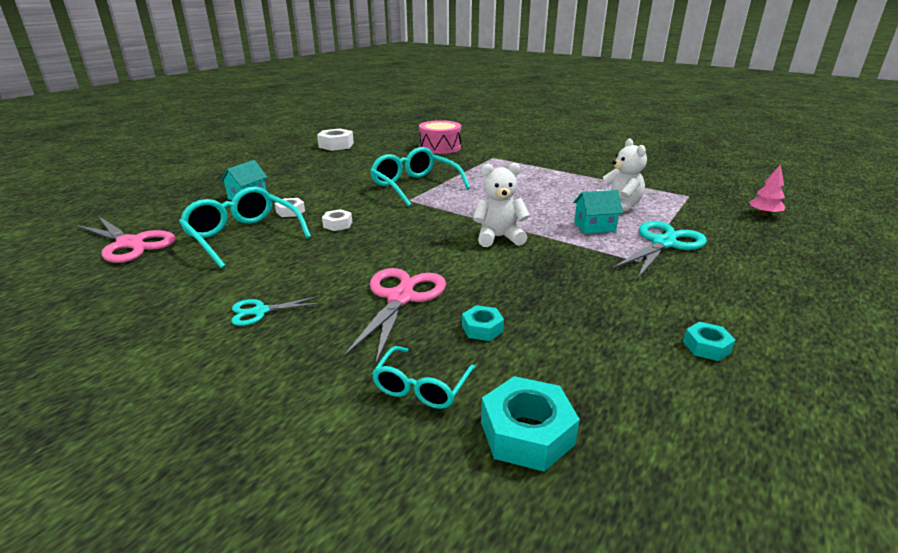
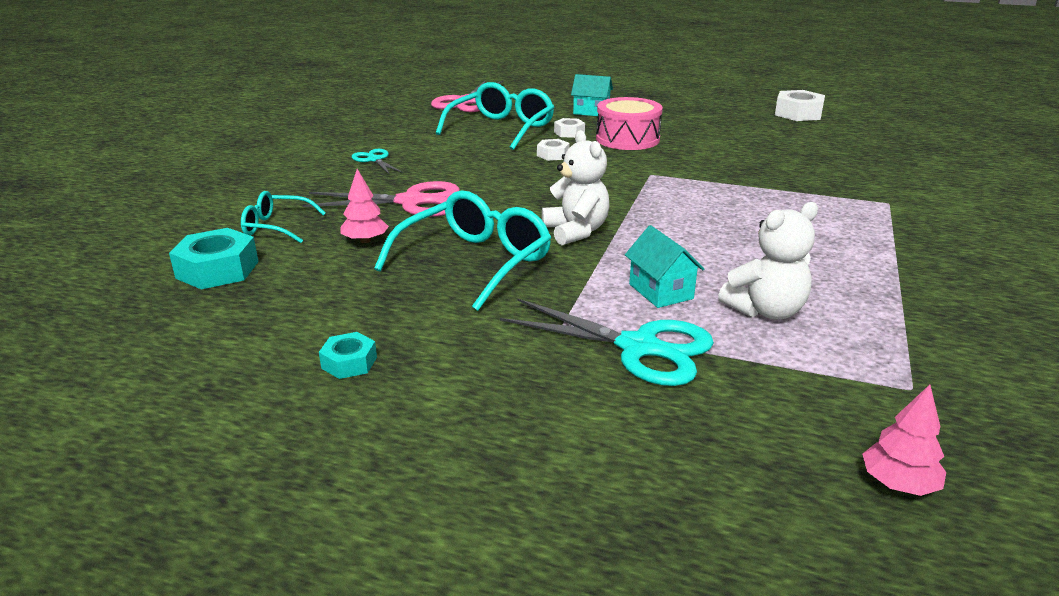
camera: 75 degrees right, 0 degrees up
(414, 186) = (700, 171): turquoise glasses -> turquoise glasses (475, 262)
(440, 147) = (882, 165): pink drum -> pink drum (627, 139)
(482, 328) = (365, 241): turquoise nut -> pink tree

